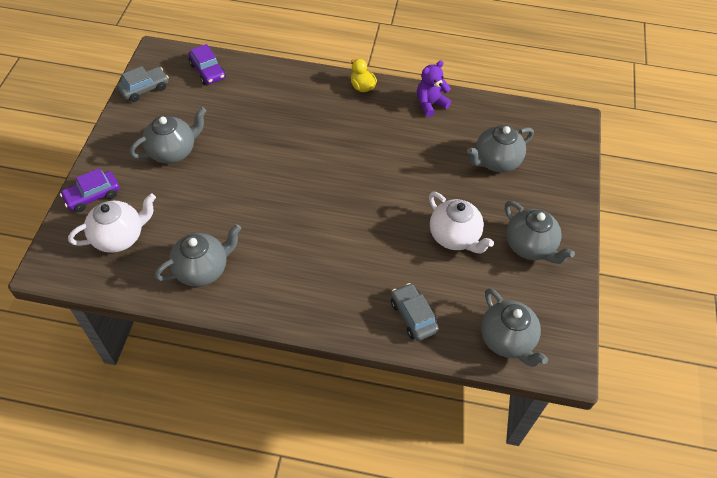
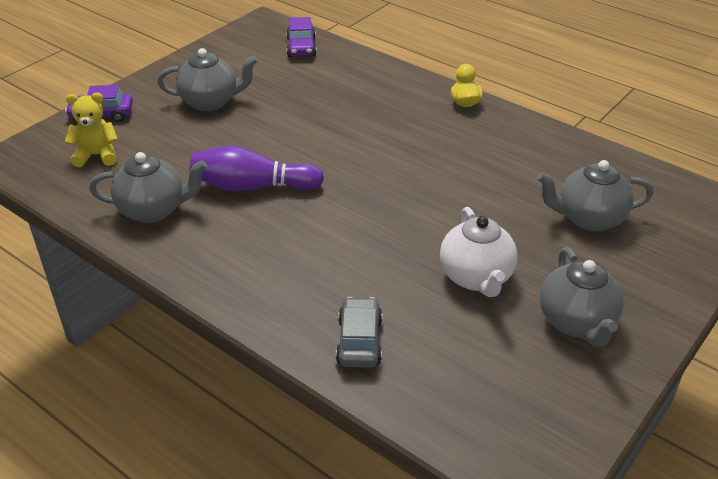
camera: 30 degrees right, 15 degrees down
(119, 237) = (97, 155): white teapot -> yellow teddy bear
(144, 89) = (226, 46): grey car -> none
(261, 220) = (252, 186): none -> purple bowling pin
(430, 104) = (539, 139): purple teddy bear -> none
(507, 340) = (469, 416): grey teapot -> none

